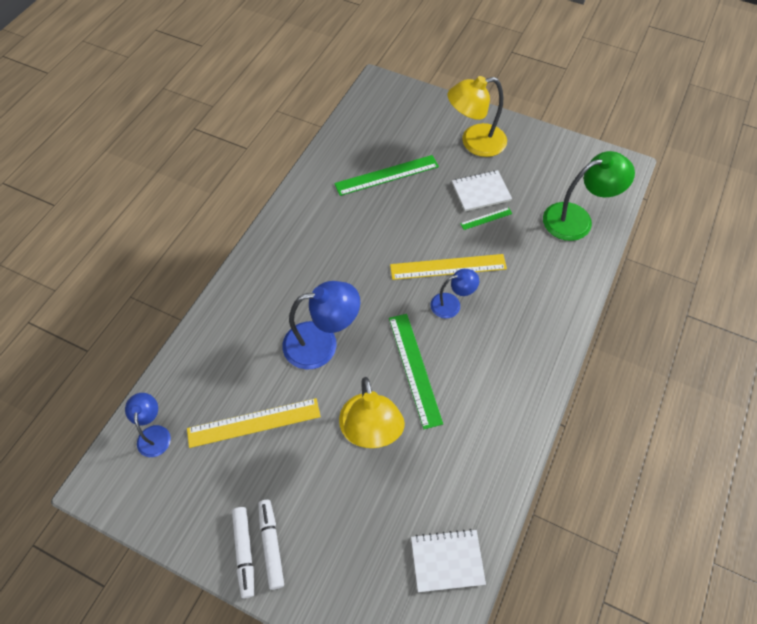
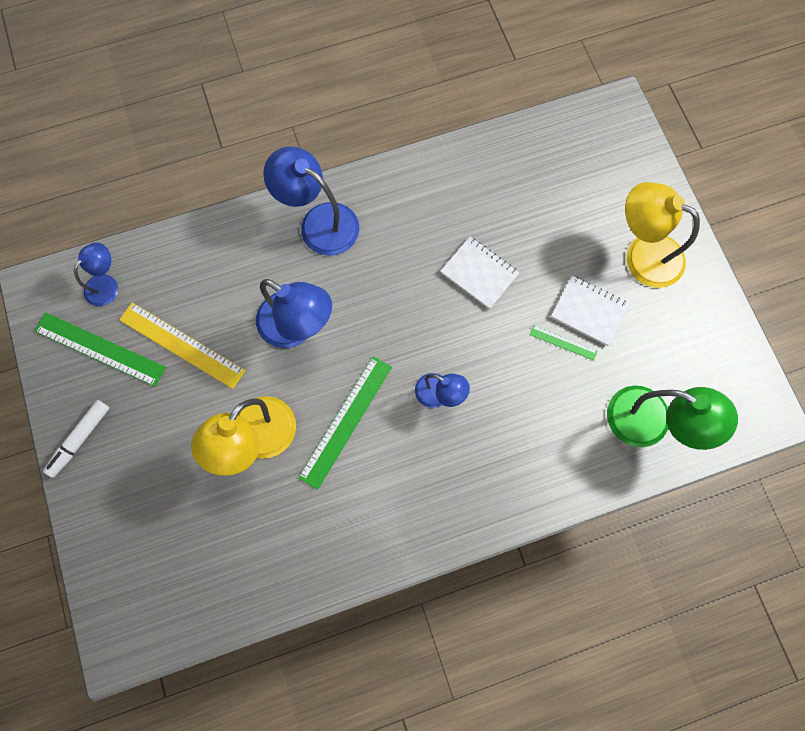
camera: 45 degrees right, 15 degrees up
(268, 273) = (319, 222): none -> blue lamp
(271, 545) = (101, 453): white marker -> none
(387, 175) = (519, 216): green ruler -> green ruler (100, 349)
(447, 561) = (206, 595): white notebook -> white notebook (479, 273)
(448, 267) = (475, 357): yellow ruler -> none

